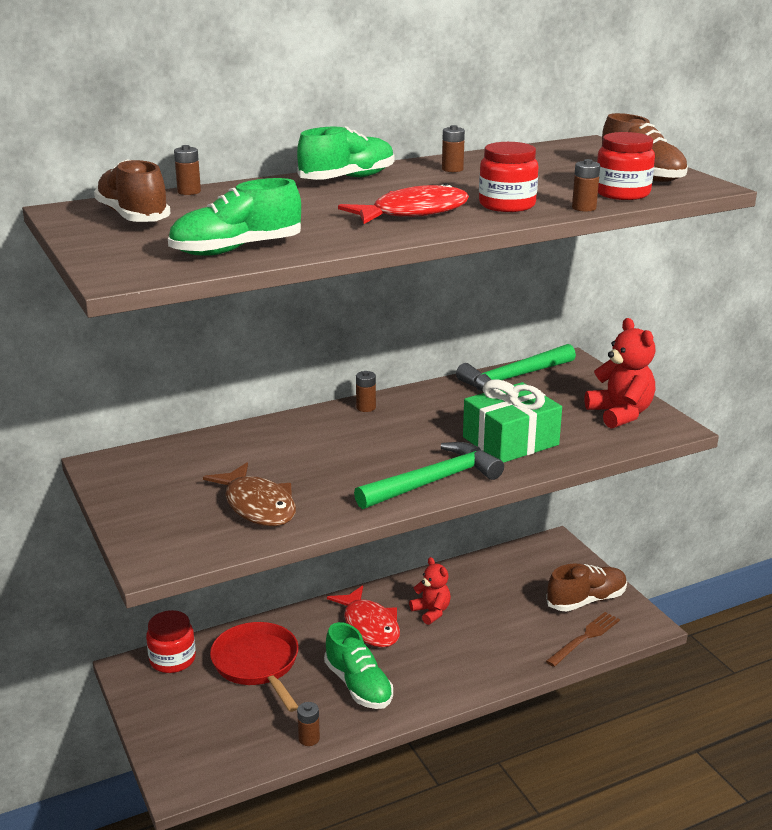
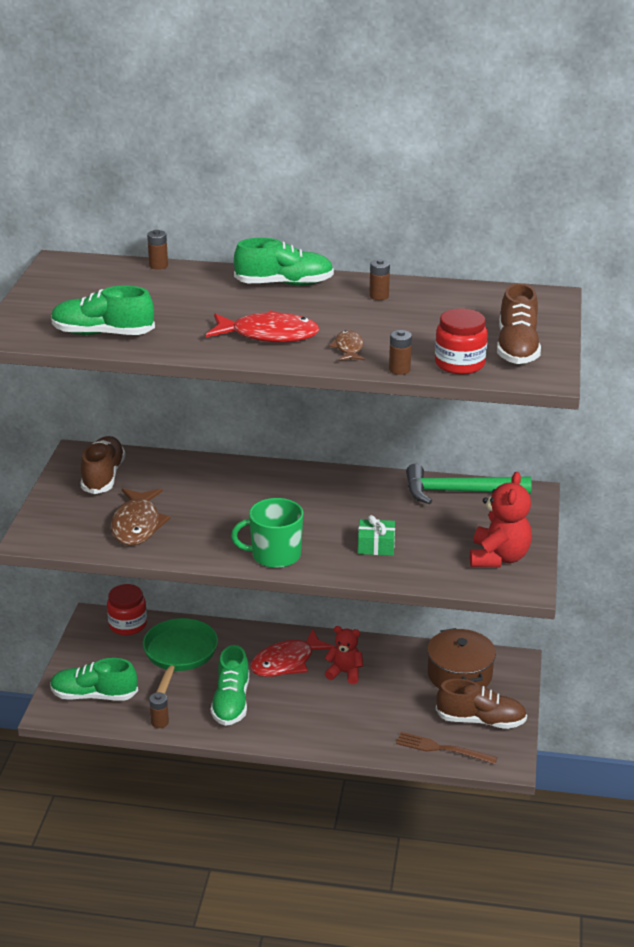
camera: 35 degrees right, 5 degrees up
(133, 217) = (89, 281): brown shoe -> brown shoe (103, 476)
(210, 745) = (94, 695): none -> green shoe
(257, 664) = (179, 654): red pan -> green pan
(366, 407) = (307, 475): brown battery -> none
(369, 625) = (287, 662): red fish -> red fish turned 45 degrees clockwise
(431, 612) = (344, 673): red teddy bear -> red teddy bear turned 75 degrees counterclockwise
(433, 481) = (274, 555): green hammer -> green mug
(507, 205) = (348, 348): red jar -> brown fish
(510, 441) = (376, 546): green gift -> green gift, size x0.53
(526, 571) = (459, 675): none -> brown pot
(585, 638) = (442, 749): brown fork -> brown fork turned 150 degrees counterclockwise

